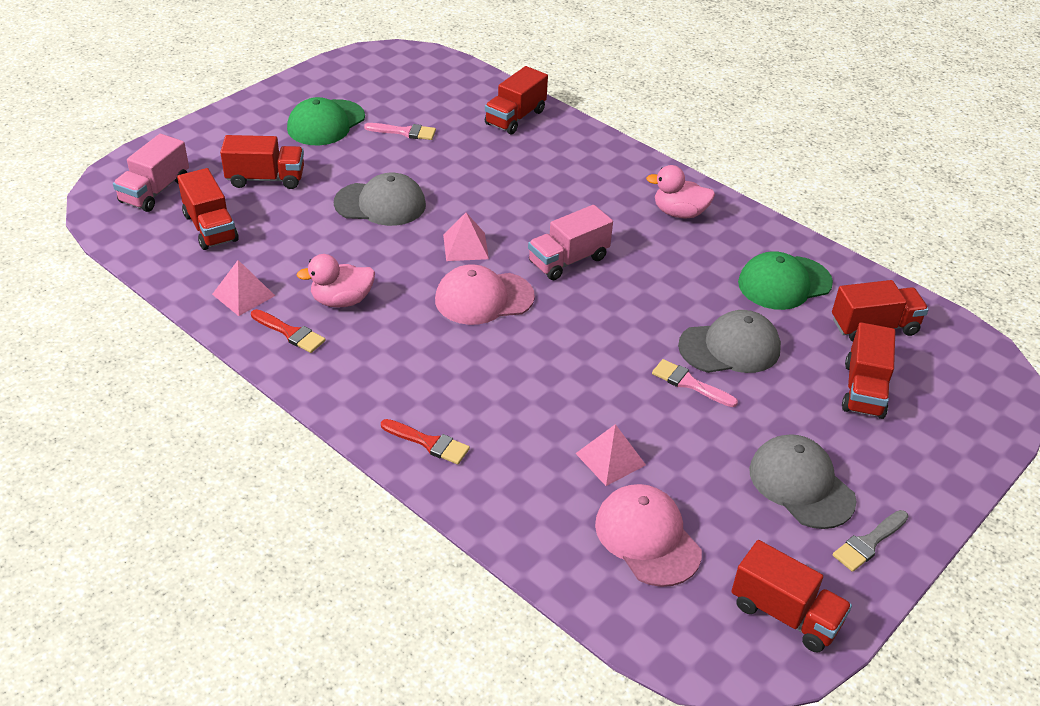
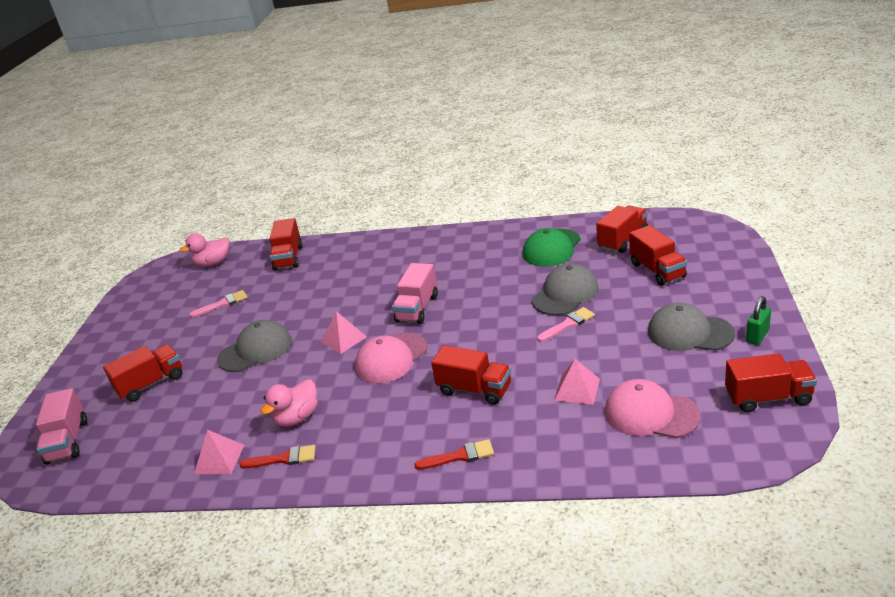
camera: 30 degrees left, 10 degrees down
(210, 228) = (142, 436): red truck -> red truck (474, 390)
(326, 123) = (158, 329): green cap -> none
(679, 213) = (450, 249): pink duck -> pink duck (213, 263)
(689, 383) = (568, 324): pink brush -> pink brush turned 150 degrees clockwise
(869, 543) = (757, 336): grey brush -> green padlock

